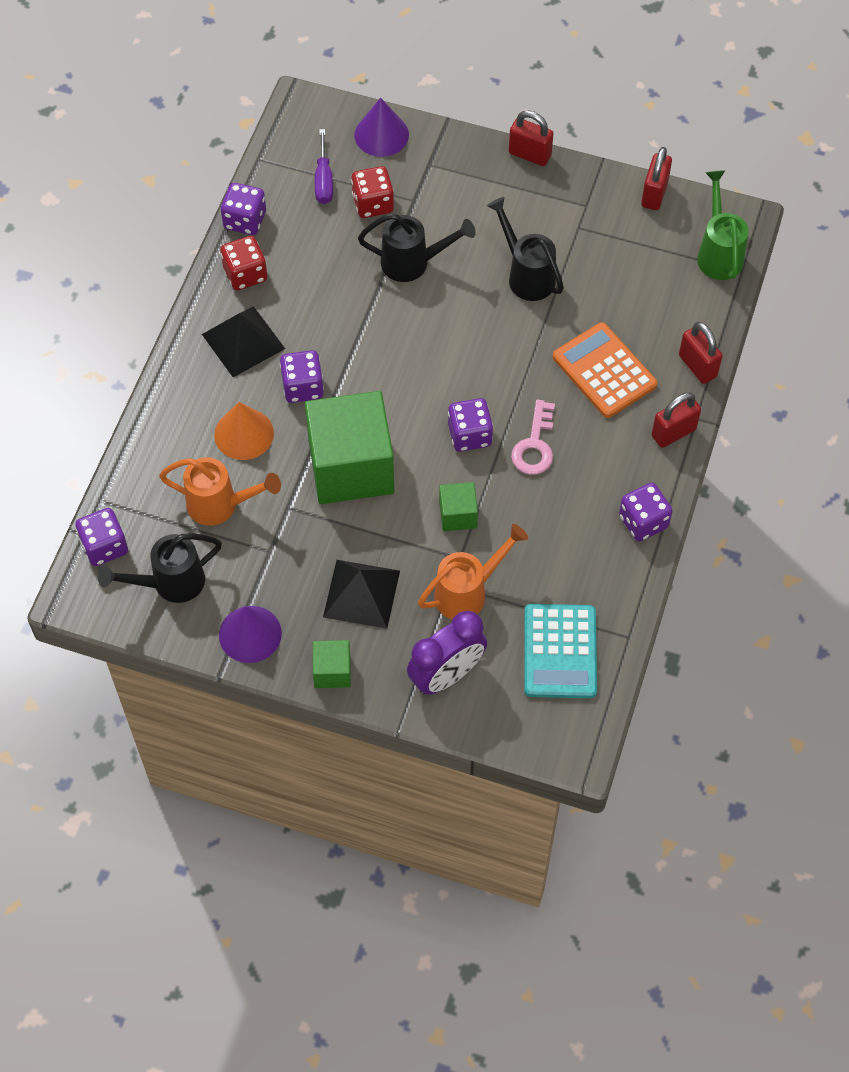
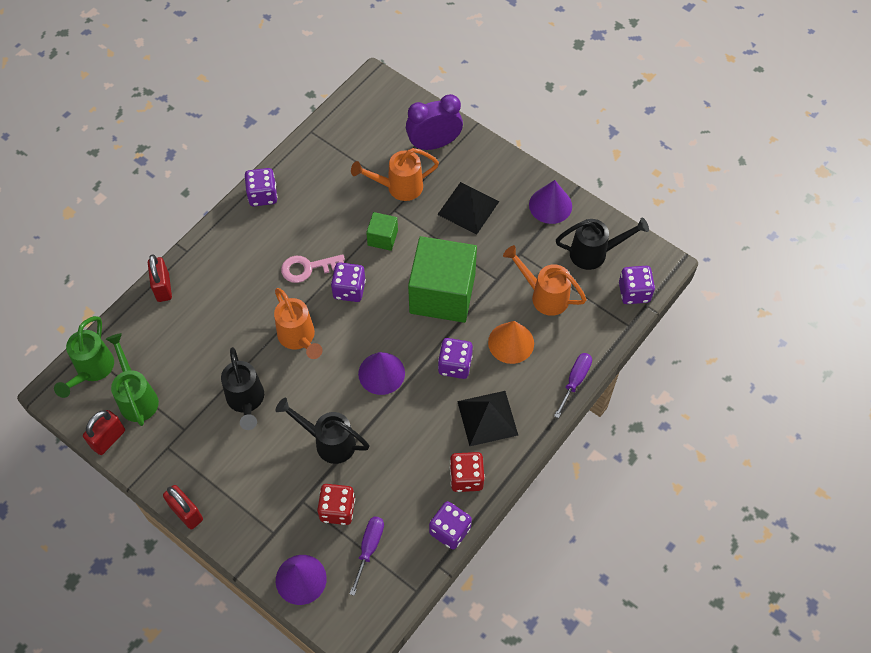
camera: 160 degrees left, 0 degrees up
(152, 413) = (575, 381): none -> purple screwdriver
(332, 671) = (505, 167): green cube -> none
(386, 351) = (381, 373): none -> purple cone
(502, 359) = (299, 338): none -> orange watering can
(534, 445) = (307, 268): pink key -> pink key turned 135 degrees counterclockwise
(560, 651) = (357, 136): turquoise calculator -> none
(604, 371) = (230, 305): orange calculator -> none
(650, 242) = (137, 397): none -> green watering can
(673, 432) = (208, 246): red padlock -> none

